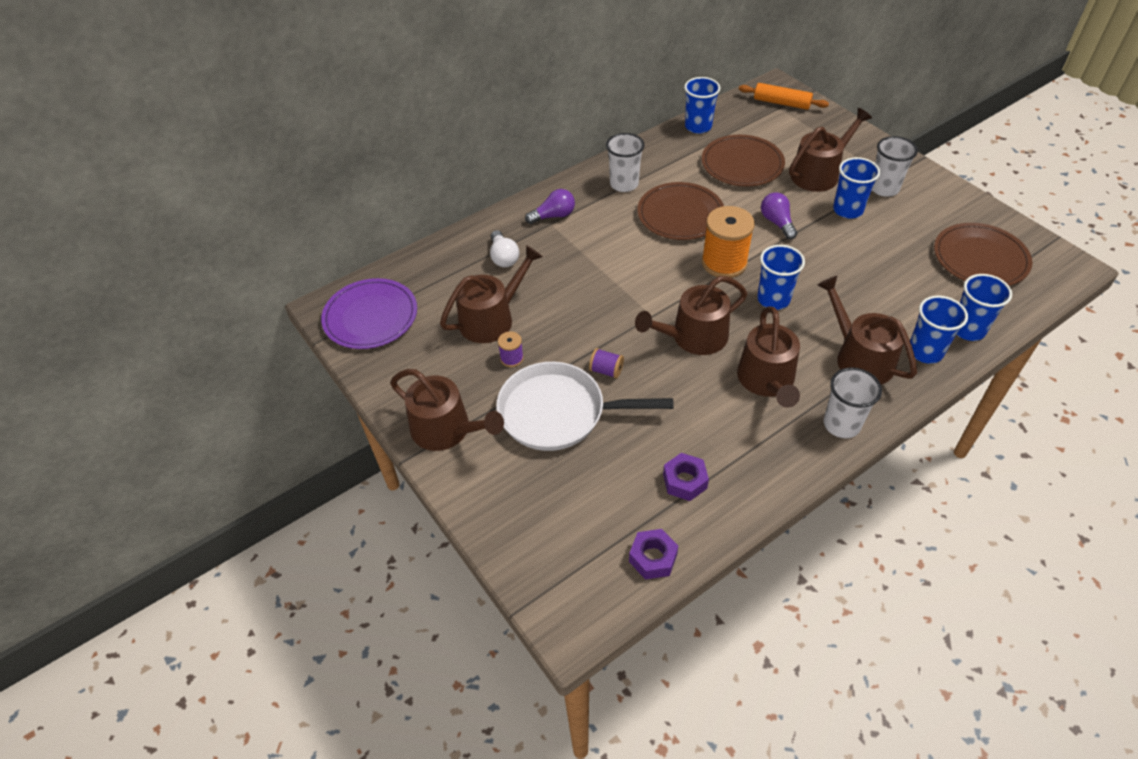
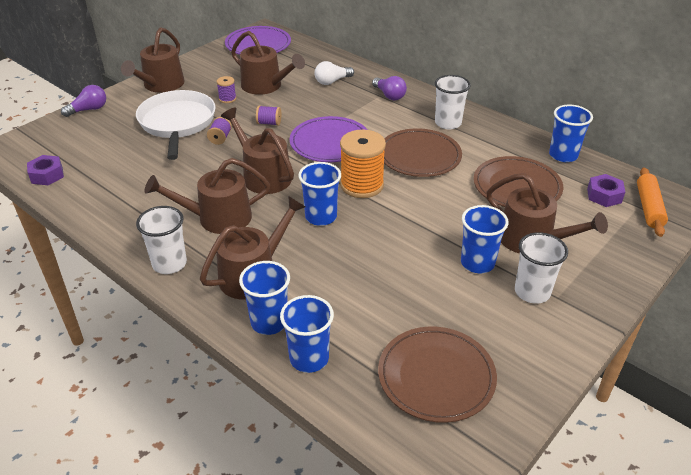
camera: 75 degrees right, 10 degrees down
(584, 323) = (269, 123): none -> purple spool
(640, 276) = (330, 143): none -> purple plate
(684, 481) = (112, 183): purple nut -> purple nut (604, 195)
(777, 223) = (433, 214): purple light bulb -> purple light bulb (89, 110)

